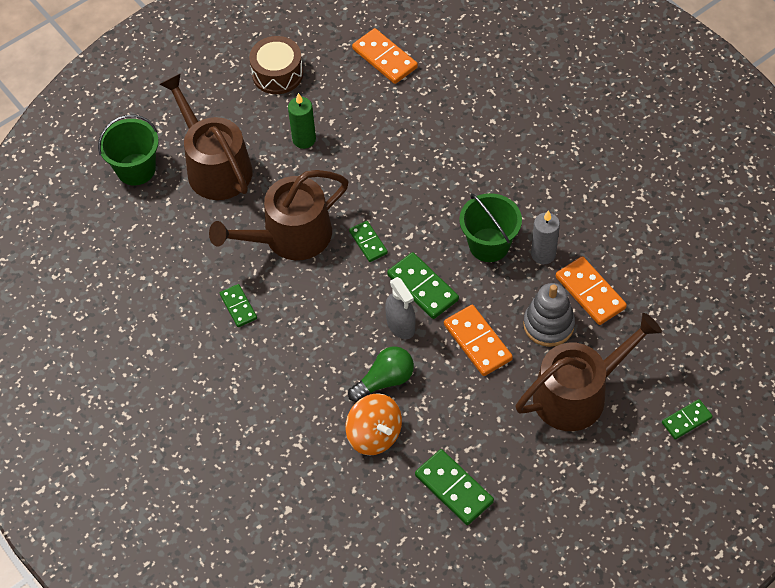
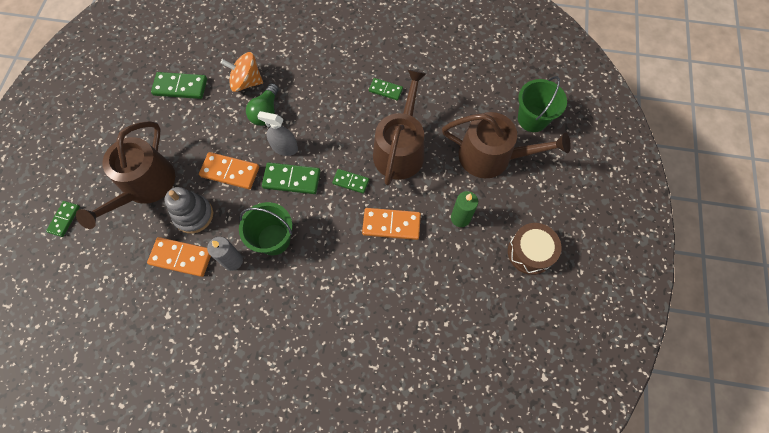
camera: 135 degrees right, 10 degrees up
(384, 58) = (475, 329): orange domino -> orange domino (391, 224)

